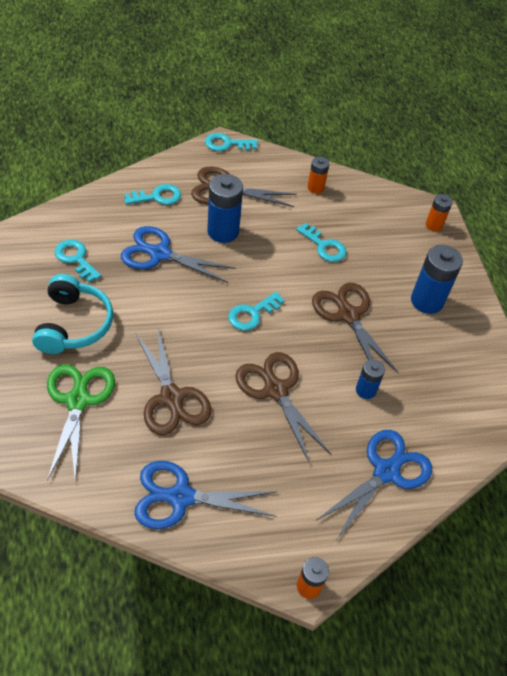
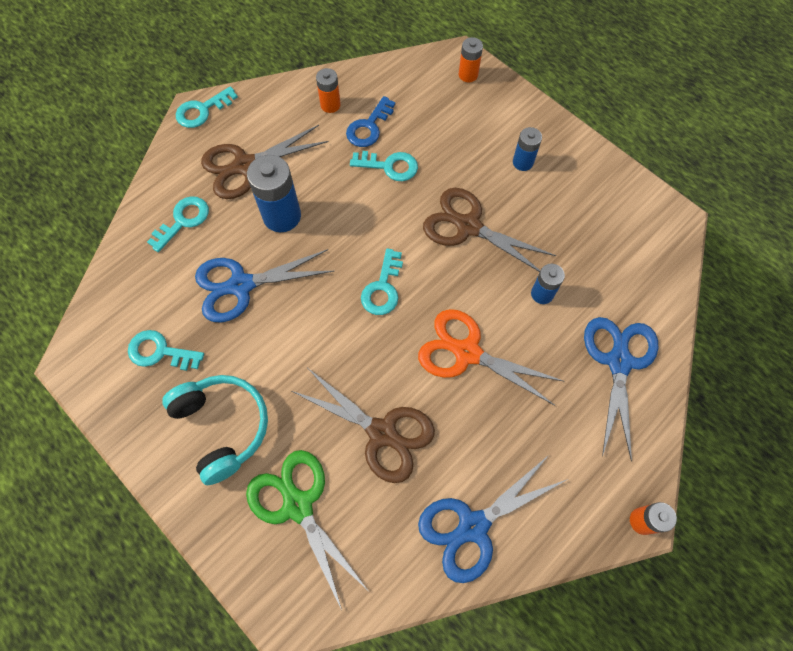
camera: 30 degrees left, 15 degrees up
(275, 390) = (466, 352): brown scissors -> orange scissors
(331, 215) = (369, 127): none -> blue key
(427, 301) = (523, 162): blue battery -> blue battery, size x0.57

